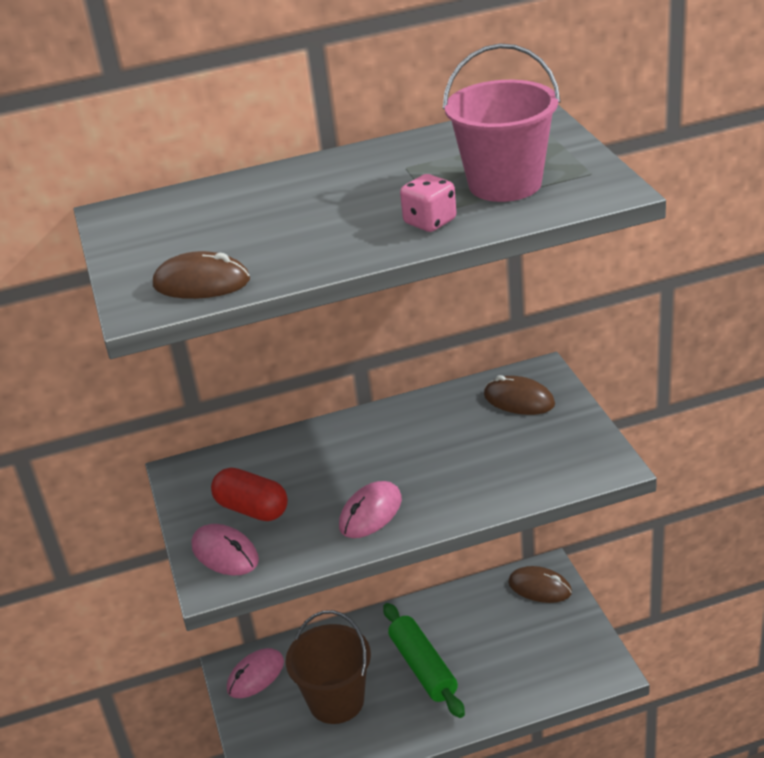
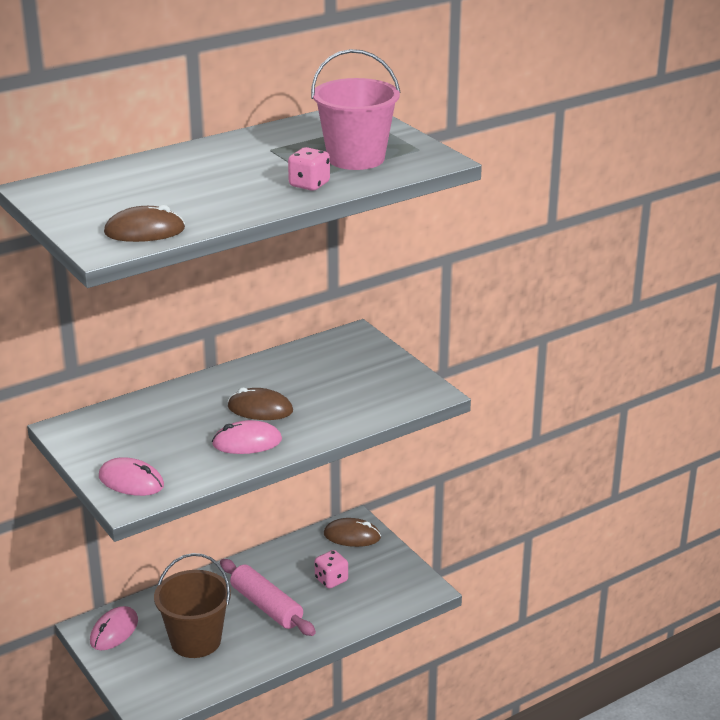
camera: 20 degrees left, 5 degrees down
(252, 509) = (142, 449): red capsule -> none
(370, 513) = (247, 442): pink mouse -> pink mouse turned 60 degrees clockwise
(423, 667) = (266, 606): green rolling pin -> pink rolling pin
(503, 643) = (331, 580): none -> pink dice
(519, 400) = (343, 354): brown mouse -> brown mouse (260, 409)

